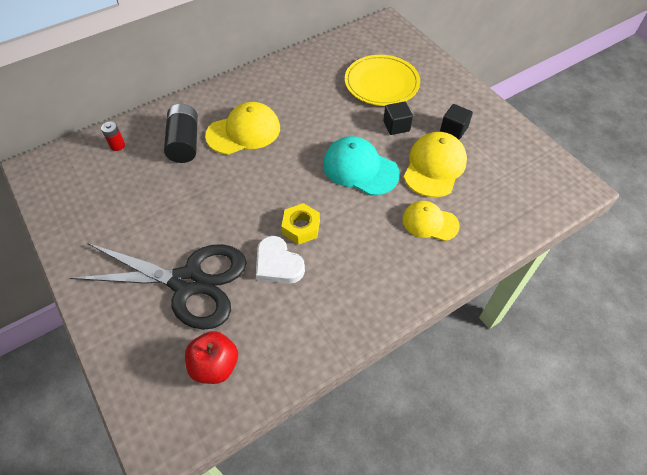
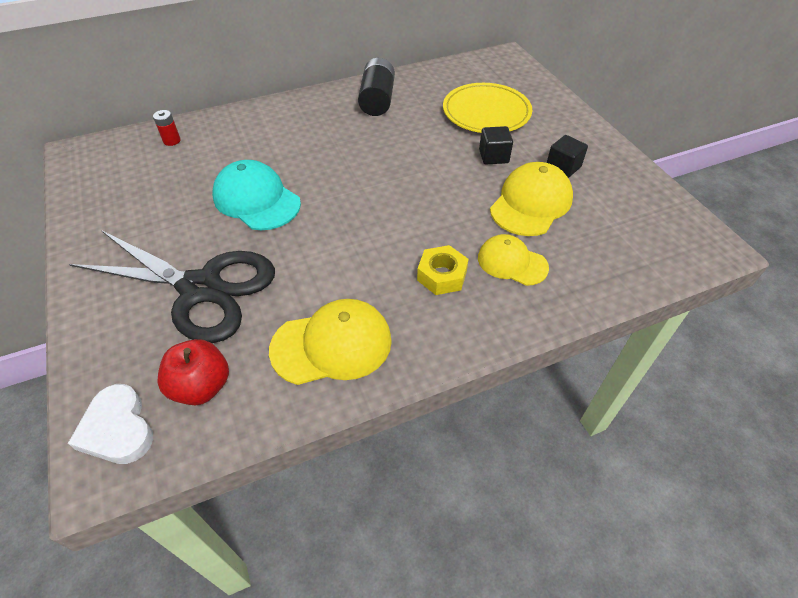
camera: 10 degrees right, 5 degrees down
(184, 143) = (245, 146): black battery -> black battery (377, 100)
(244, 132) = (314, 143): yellow cap -> yellow cap (332, 345)
(278, 264) = (313, 283): white heart -> white heart (118, 429)
(301, 227) = (352, 248): yellow nut -> yellow nut (442, 275)
(360, 168) = (439, 195): turquoise cap -> turquoise cap (256, 200)

